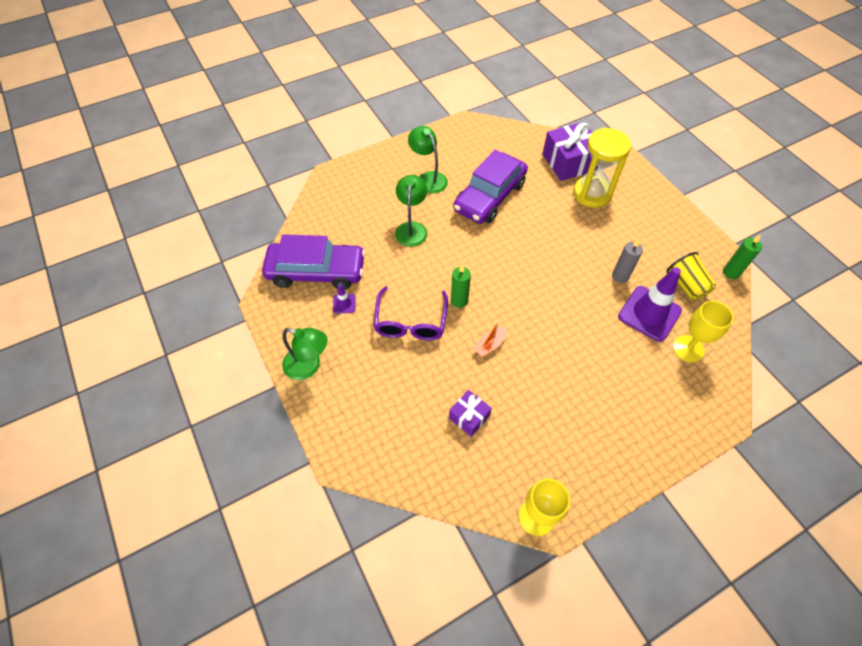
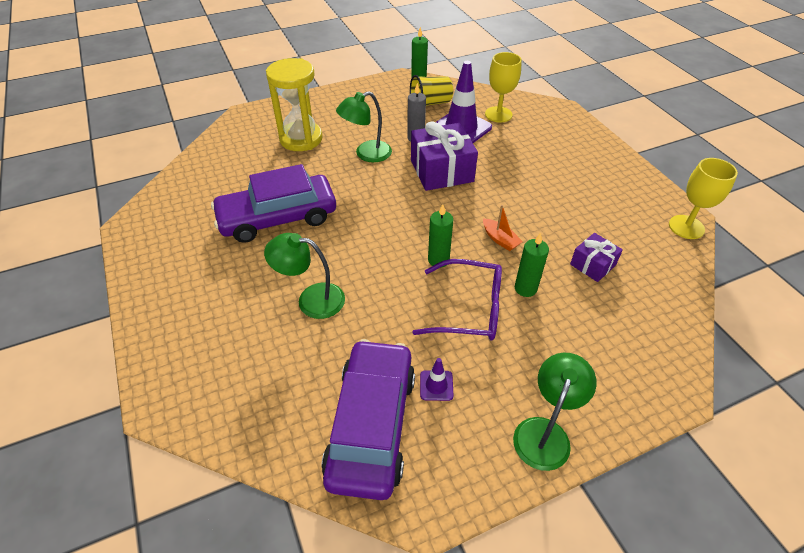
camera: 85 degrees left, 10 degrees down
(428, 178) = (221, 275): green lamp -> green lamp (366, 154)
(435, 361) = (525, 288): none -> green candle
(489, 196) = (278, 217): purple car -> purple car turned 120 degrees clockwise
(569, 162) = (247, 148): purple gift -> purple gift (441, 171)

